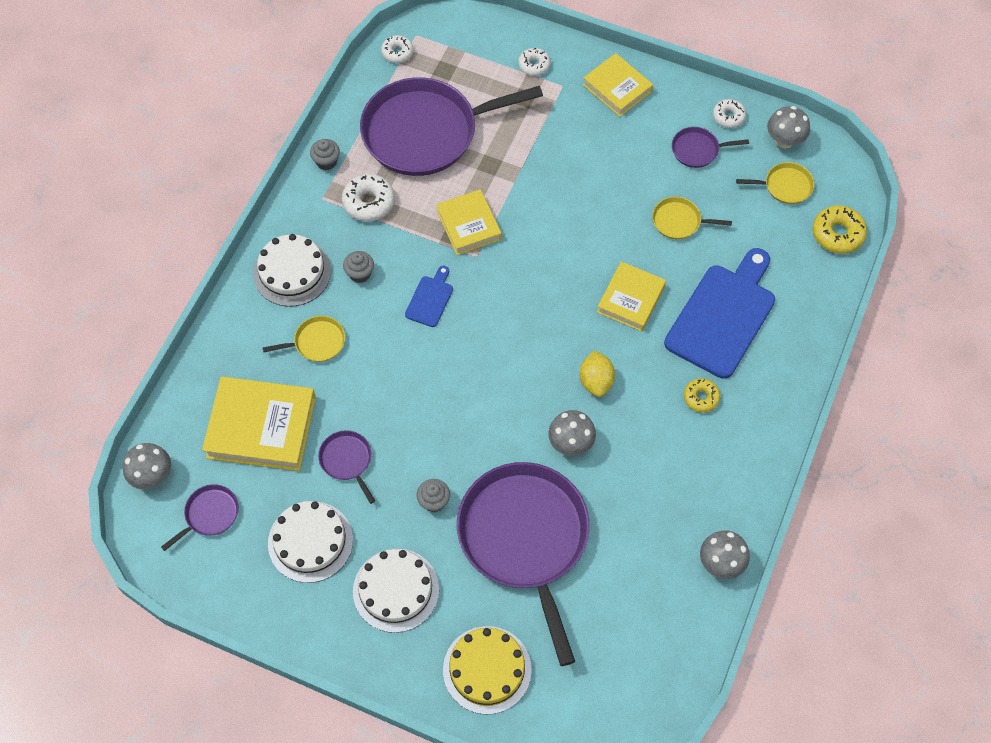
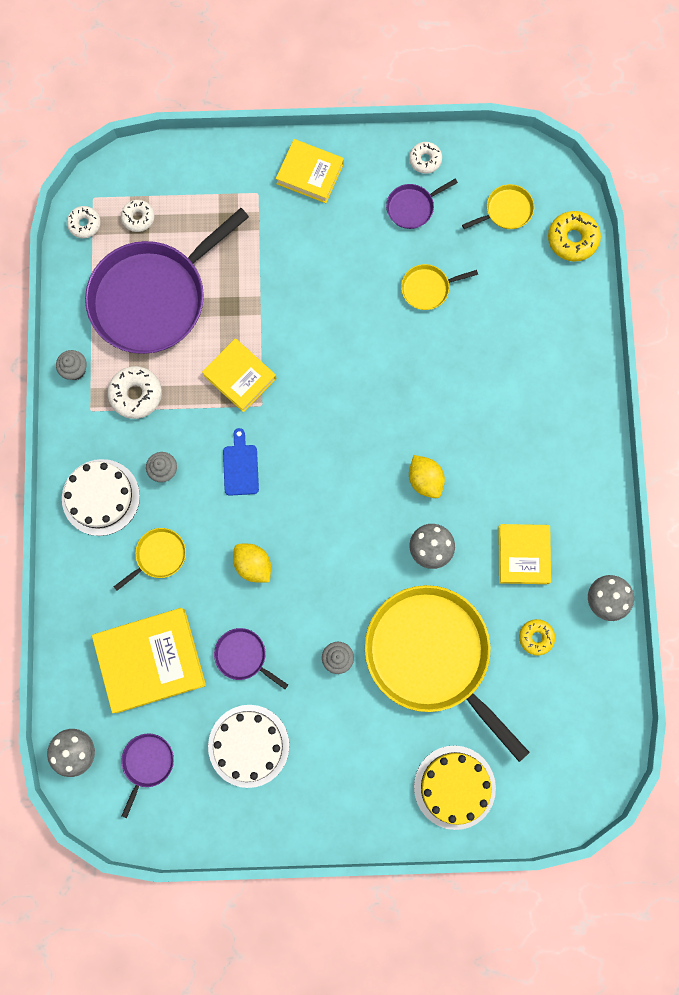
camera: 25 degrees left, 15 degrees up
(396, 590) = (344, 754): white cake -> none
(398, 386) = (253, 565): none -> yellow lemon
(525, 538) = (432, 655): purple pan -> yellow pan
(534, 65) = (221, 182): white donut -> white donut (138, 218)
(630, 299) = (419, 386): yellow book -> yellow book (523, 555)
(701, 398) = (522, 454): yellow donut -> yellow donut (536, 637)
(723, 316) = (507, 366): blue cutting board -> none
(784, 140) = (486, 163): grey mushroom -> none

